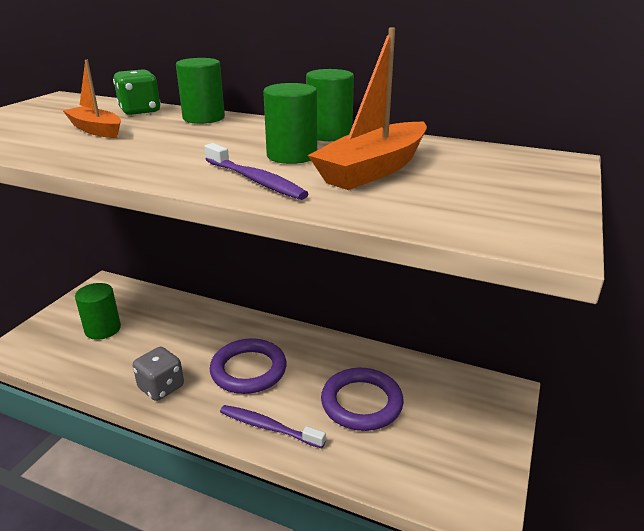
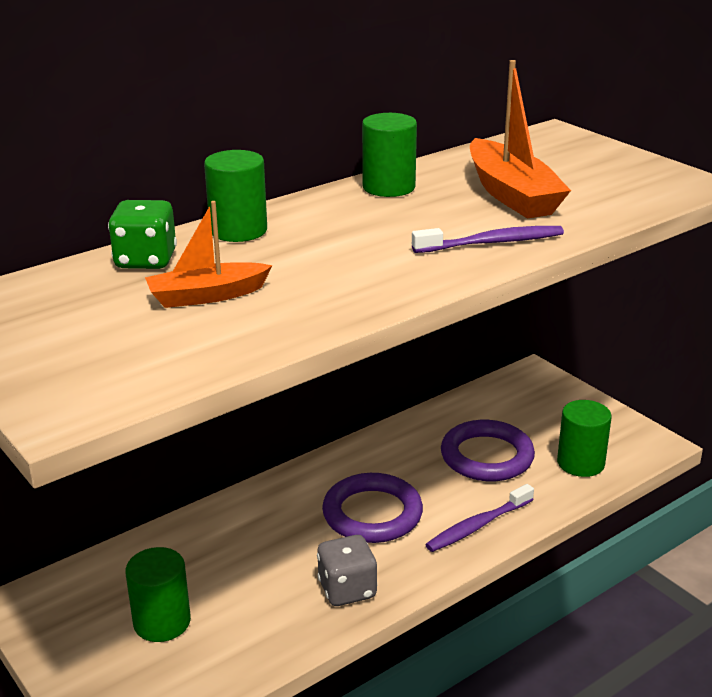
camera: 60 degrees left, 0 degrees up
(292, 156) = (437, 216): green cylinder -> green cylinder (580, 463)

